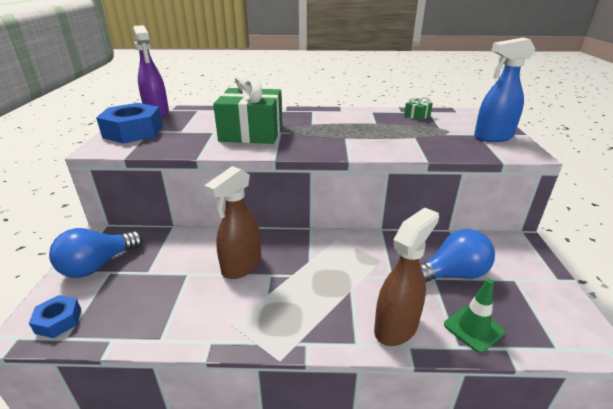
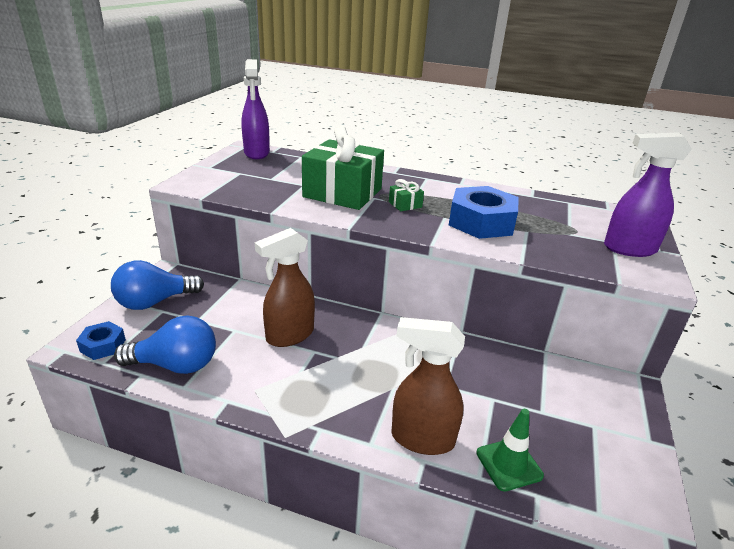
camera: 15 degrees right, 0 degrees up
(133, 131) = (223, 171): blue nut -> blue nut (481, 222)
(396, 327) = (421, 439): brown spray bottle -> brown spray bottle turned 135 degrees counterclockwise
(417, 116) = (549, 205): green gift -> green gift (405, 205)
(452, 274) = (518, 401): blue light bulb -> blue light bulb (175, 365)
(492, 137) = (629, 249): blue spray bottle -> purple spray bottle

